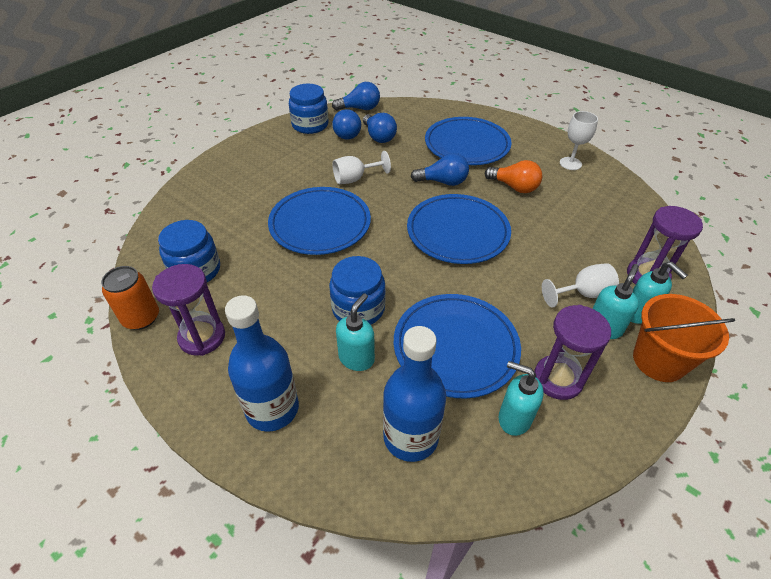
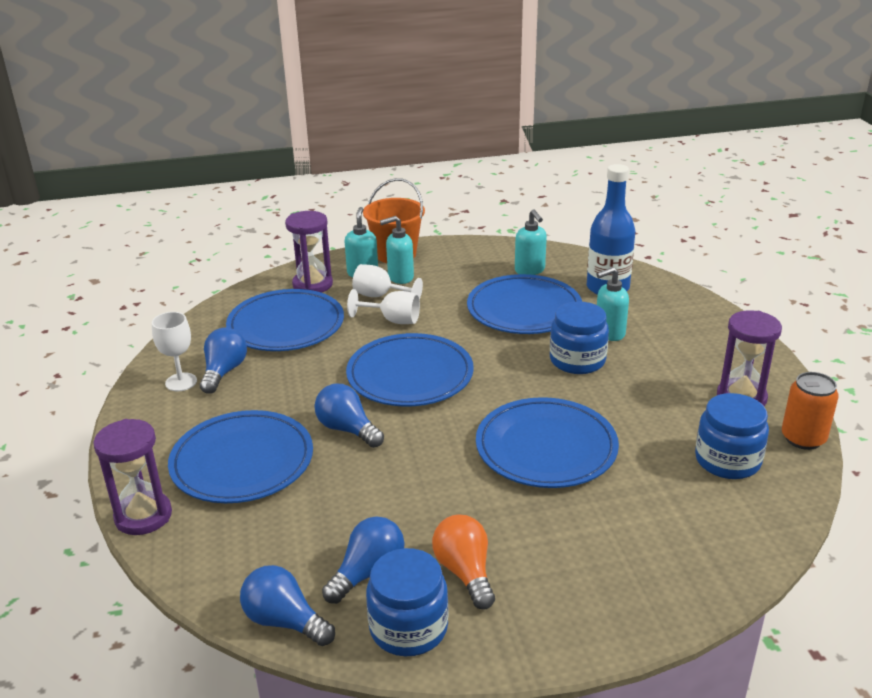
camera: 140 degrees left, 15 degrees down
(272, 409) = (699, 333): blue bottle -> none
(355, 179) = (445, 485): white goblet -> white goblet (393, 320)
(379, 137) = (332, 539): blue light bulb -> blue light bulb (224, 372)
(514, 187) = (284, 388): orange light bulb -> orange light bulb (465, 572)
(558, 379) = (475, 272): purple hourglass -> purple hourglass (143, 516)
(592, 228) = (286, 325): none -> blue plate

